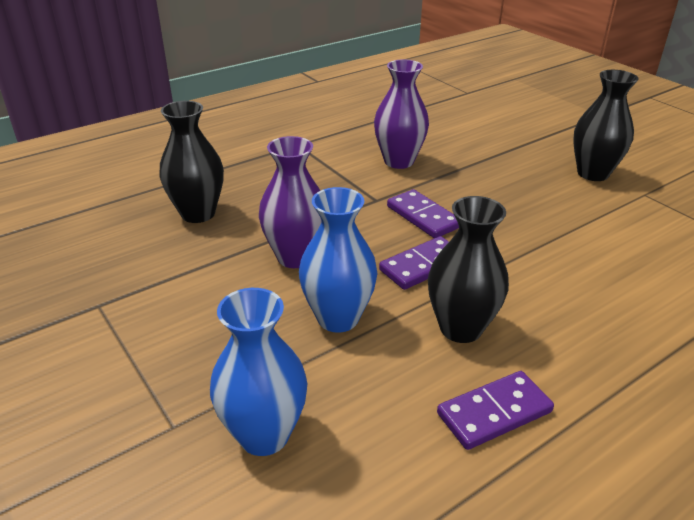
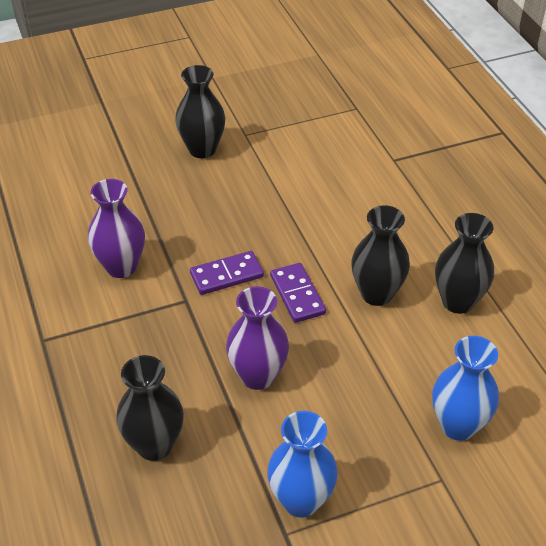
camera: 75 degrees left, 10 degrees up
(338, 318) = (348, 362): blue vase -> blue vase (301, 500)
(494, 412) = (458, 301): purple domino -> black vase

